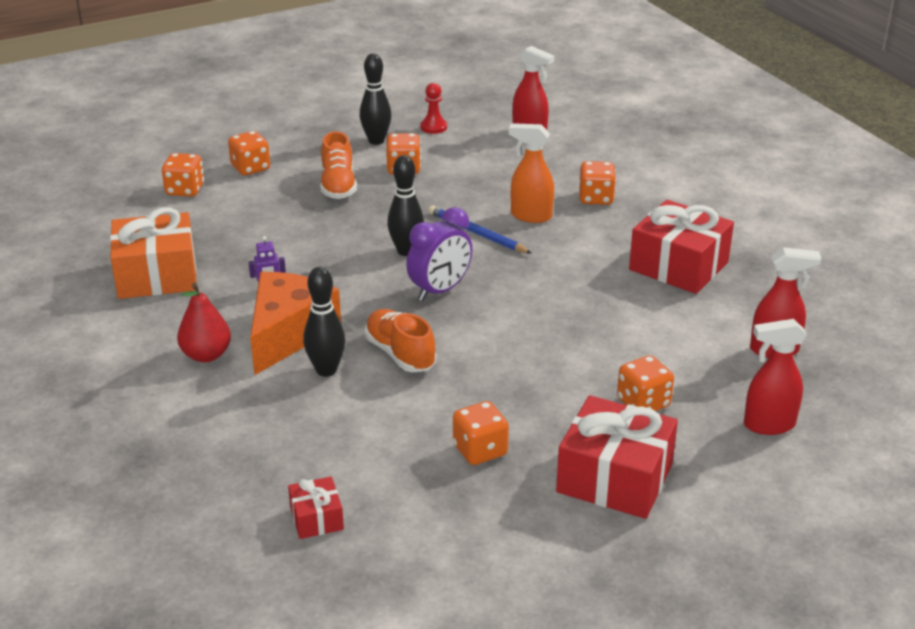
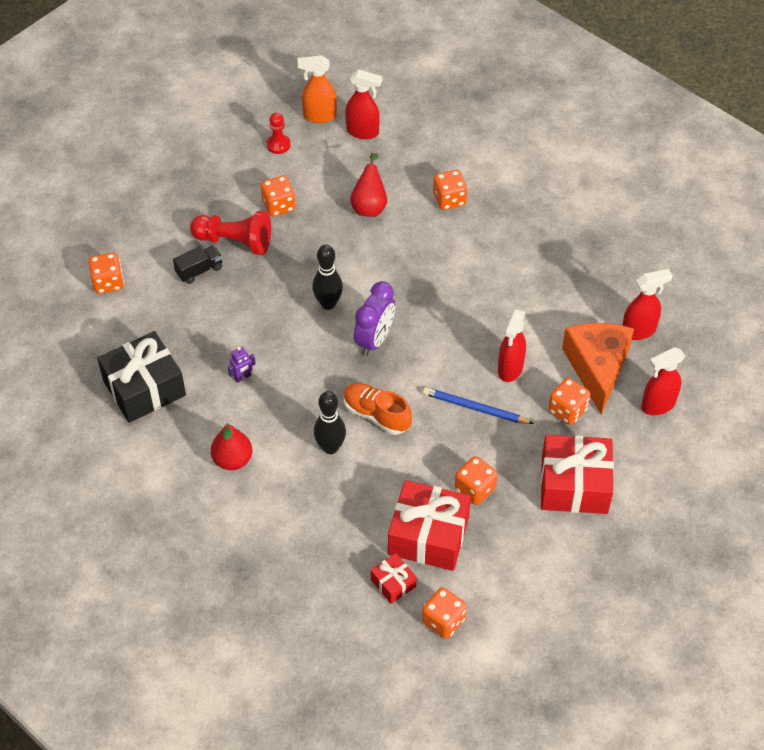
camera: 20 degrees left, 20 degrees up
(157, 275) = (144, 388): orange gift -> black gift
(250, 168) = (149, 240): orange dice -> orange dice (443, 621)
(285, 199) = (199, 270): none -> black truck
(288, 333) = (282, 419): orange cheese -> orange cheese (597, 368)
(338, 186) = (235, 241): orange shoe -> red pawn
(376, 141) = (238, 176): black bowling pin -> none
(477, 233) = (374, 267): blue pencil -> blue pencil (475, 408)
(502, 187) = (369, 206): none -> red pear
(530, 216) = (407, 235): orange spray bottle -> orange spray bottle (319, 116)
(589, 349) = (510, 369): none -> red spray bottle
(678, 266) = (541, 261): red gift -> red gift (428, 535)

